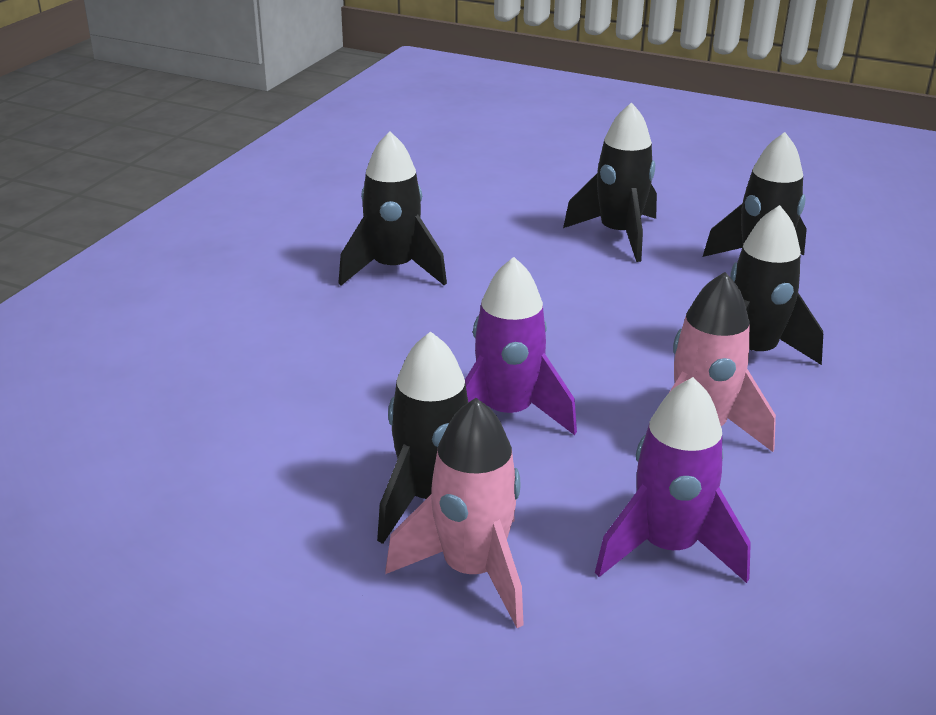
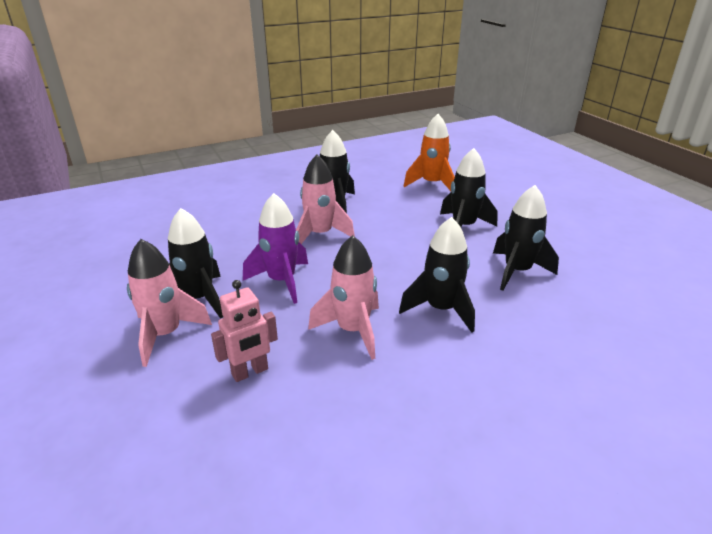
camera: 40 degrees right, 0 degrees up
(448, 323) = (320, 234): none -> pink rocket
(484, 186) = (432, 184): none -> orange rocket
(667, 547) = (250, 372): purple rocket -> pink robot

